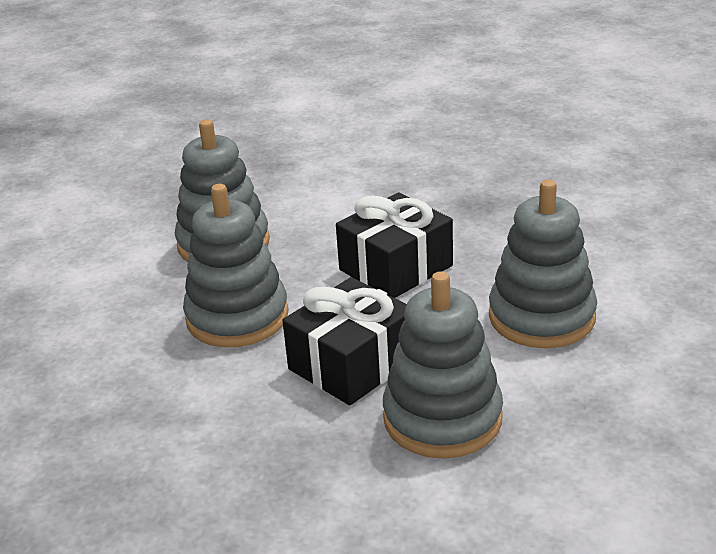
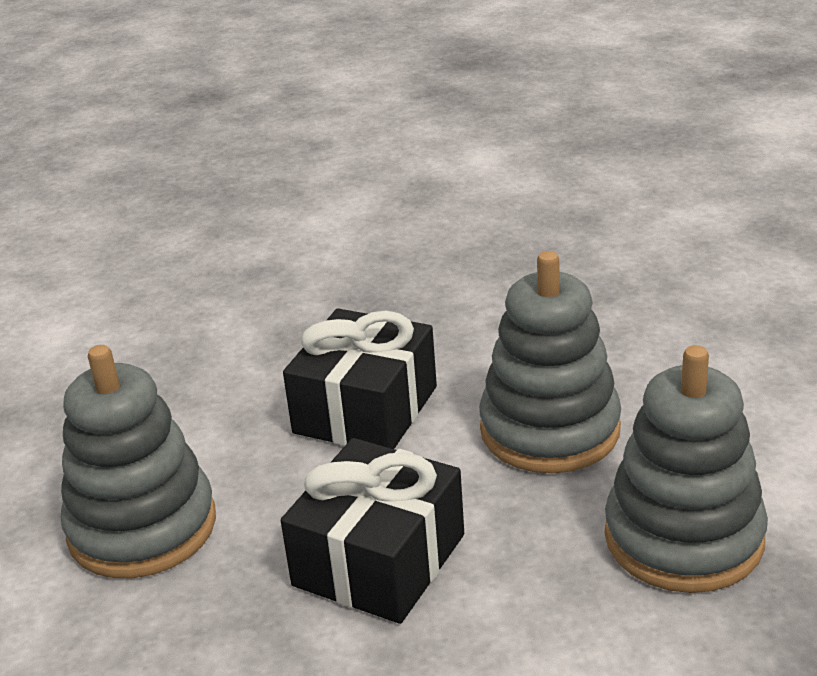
camera: 160 degrees right, 0 degrees up
(442, 418) = (240, 380): grey stacking toy -> none

